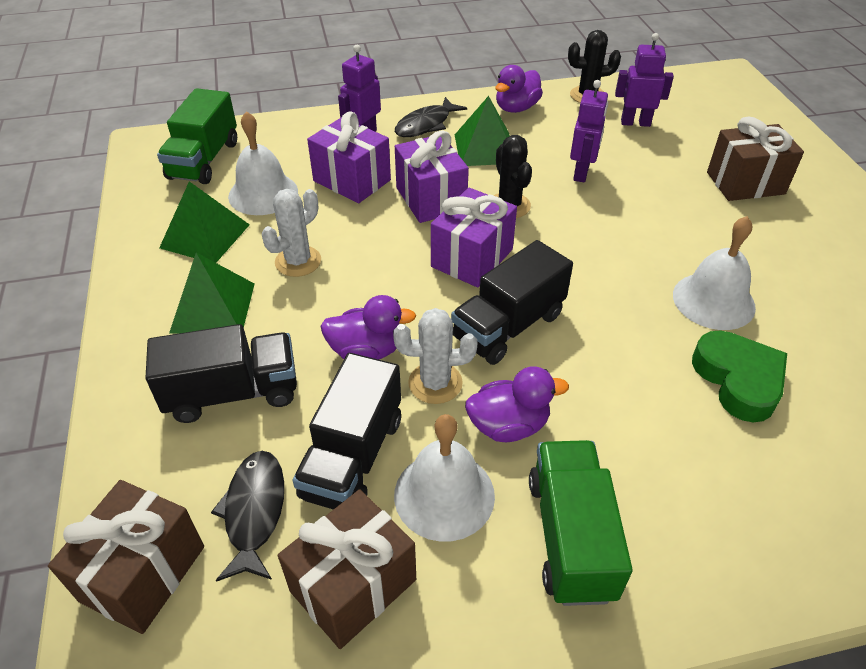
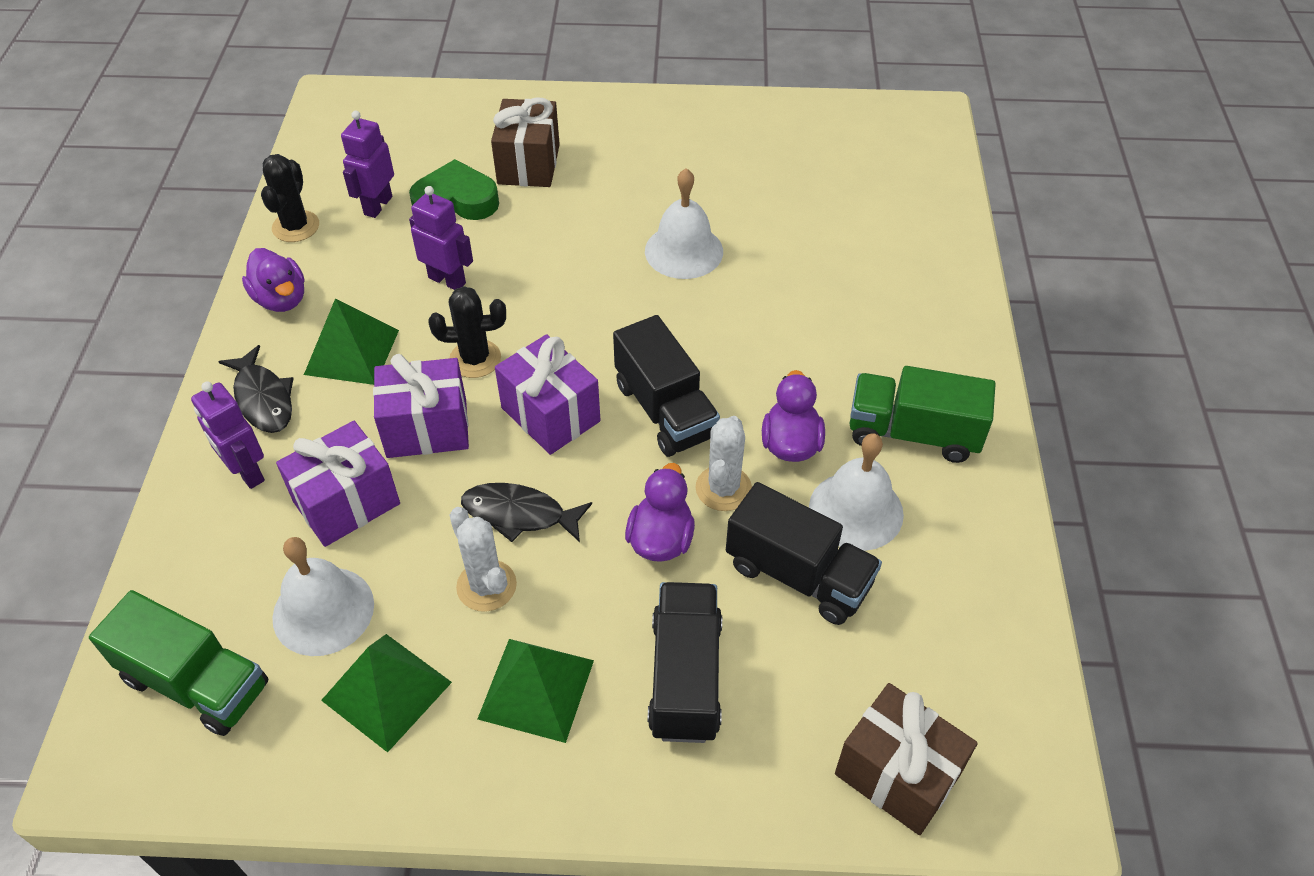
camera: 75 degrees left, 5 degrees up
(254, 512) = (845, 668): black fish -> black fish (519, 514)
(353, 585) = (934, 597): brown gift -> none
(738, 380) = (781, 272): green heart -> green heart (456, 201)

